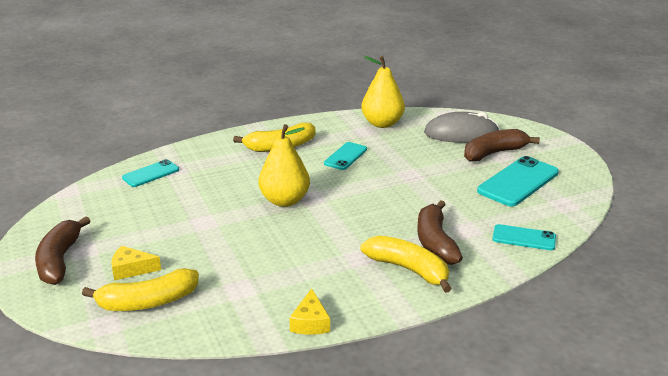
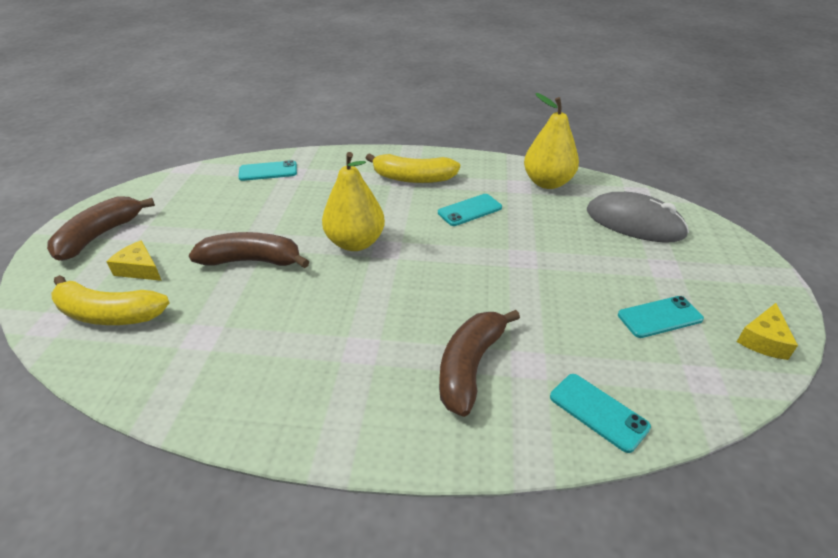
camera: 30 degrees right, 10 degrees up
(310, 322) = (219, 419): yellow cheese -> yellow cheese (763, 340)
(408, 269) = (400, 394): yellow banana -> none
(494, 153) = (658, 263): brown banana -> brown banana (252, 261)
(518, 182) = (660, 317): turquoise phone -> turquoise phone, size x0.59

